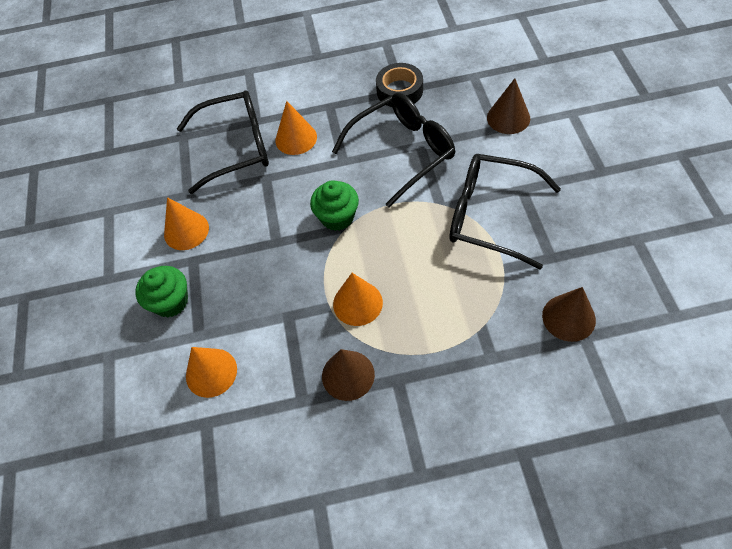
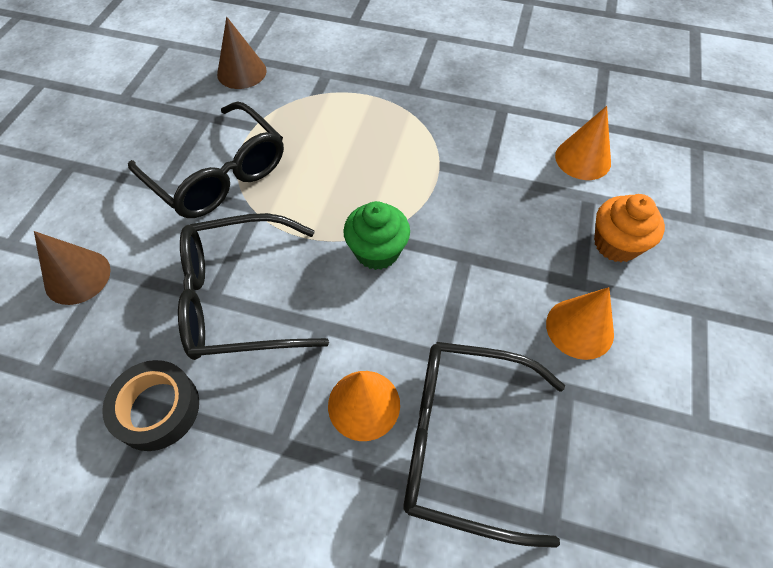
camera: 160 degrees left, 0 degrees up
(171, 302) = (616, 244): green cupcake -> orange cupcake
(348, 375) = (452, 107): brown cone -> none
(357, 303) = (410, 156): orange cone -> none

